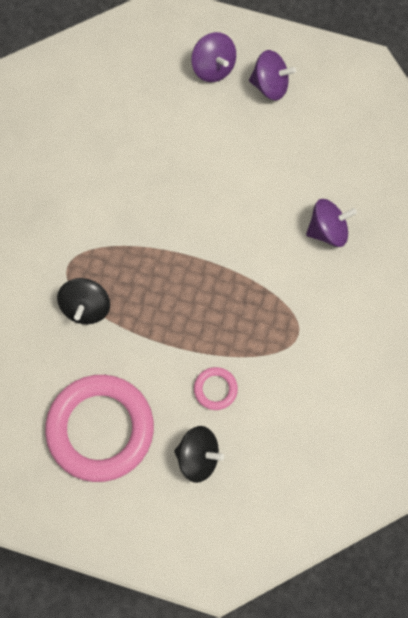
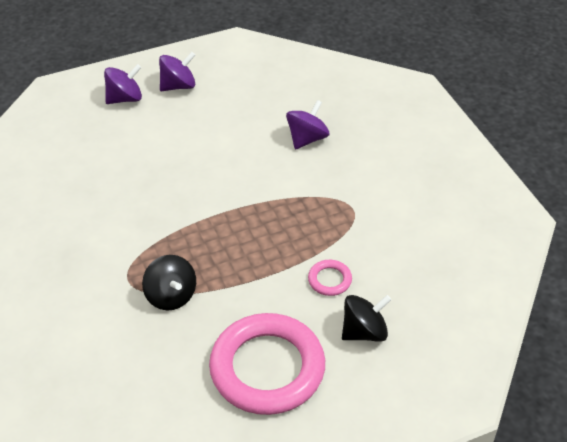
camera: 40 degrees left, 25 degrees down
(213, 67) = (125, 98): purple spinning top -> purple spinning top turned 45 degrees counterclockwise

